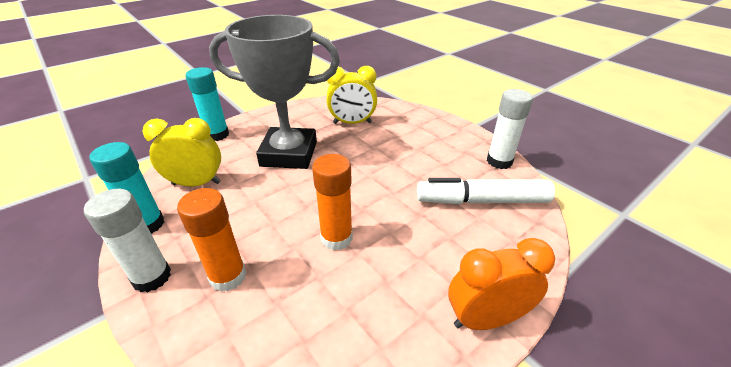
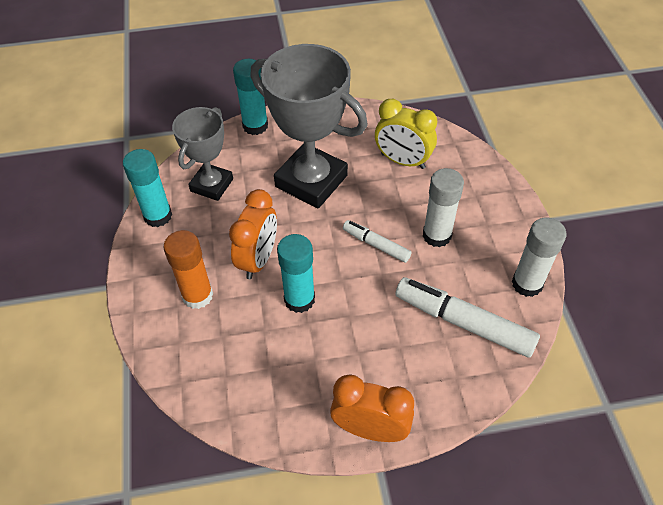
camera: 30 degrees right, 15 degrees up
(152, 277) = (145, 270): white glue stick -> white glue stick (437, 235)
(196, 183) = (212, 185): yellow clock -> grey trophy
(276, 222) = (258, 259): none -> orange clock
(336, 238) = (299, 299): orange glue stick -> turquoise glue stick
(372, 176) = (376, 245): none -> white marker

